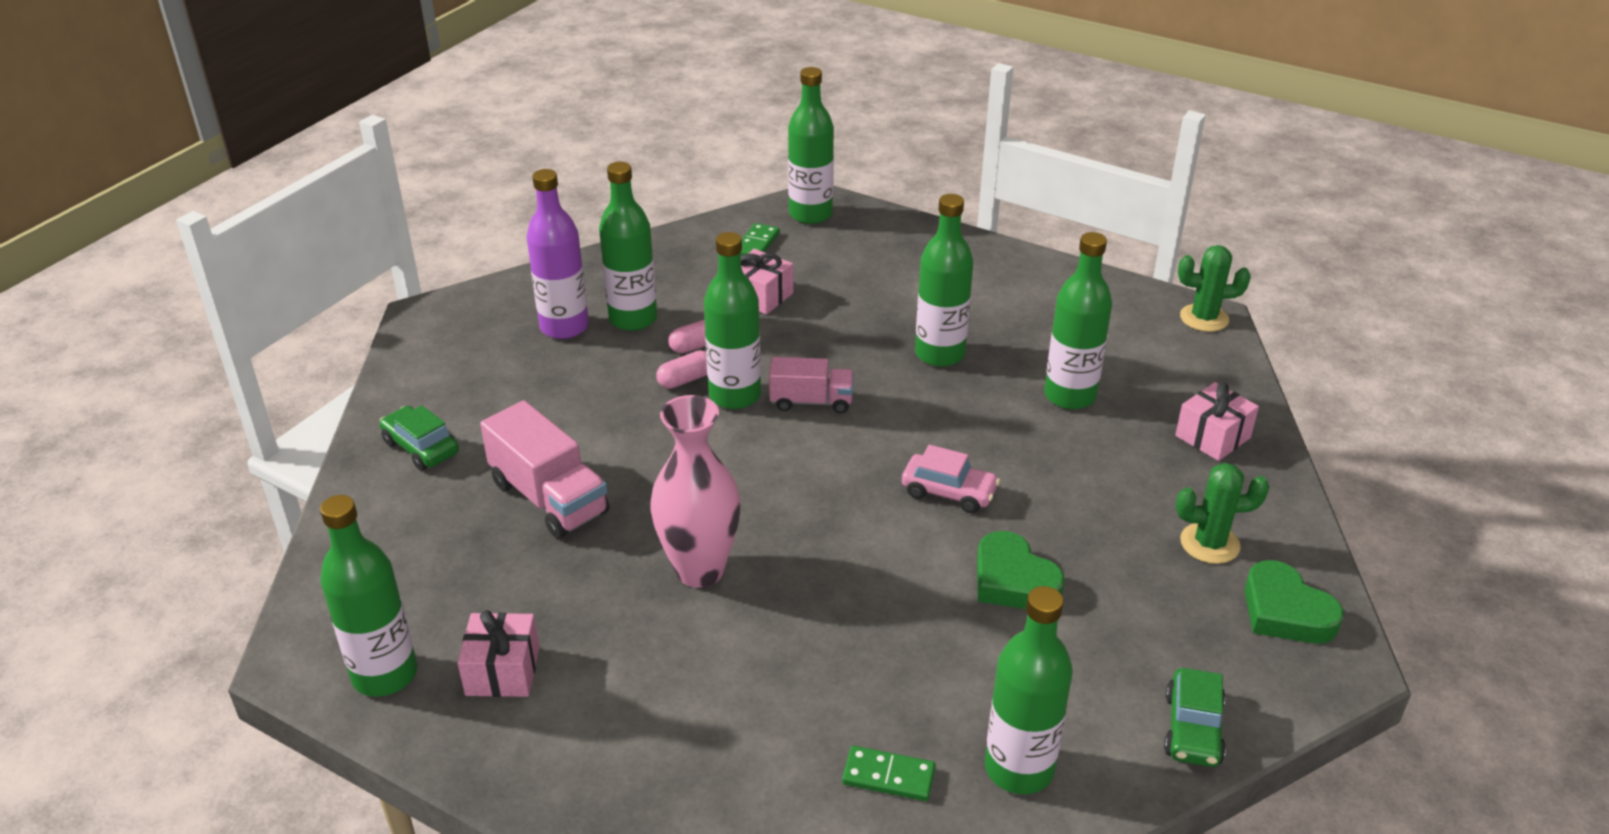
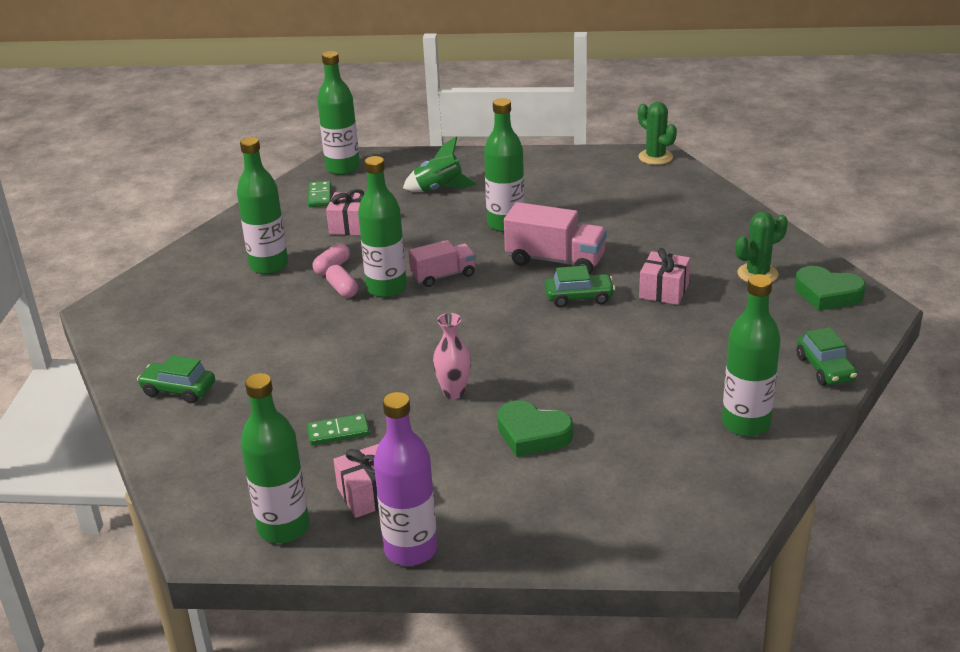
camera: 25 degrees left, 5 degrees down
(549, 498) = (307, 388): pink truck -> pink truck (555, 260)
(564, 327) = (220, 285): purple bottle -> purple bottle (411, 549)
(685, 379) = (342, 289): pink capsule -> pink capsule turned 60 degrees counterclockwise
(699, 570) = (454, 392): pink vase -> pink vase, size x0.57
(888, 776) = (673, 456): green domino -> green domino (338, 432)
(897, 278) = (439, 189): none -> green rocket
(949, 492) = (579, 297): pink car -> green car
(1013, 580) = (660, 331): green heart -> green heart (532, 434)
(1070, 396) = (609, 222): green bottle -> none
(1204, 318) = (655, 157): green cactus -> green cactus turned 75 degrees clockwise
(1212, 437) = (713, 218): pink gift -> pink gift (664, 291)

